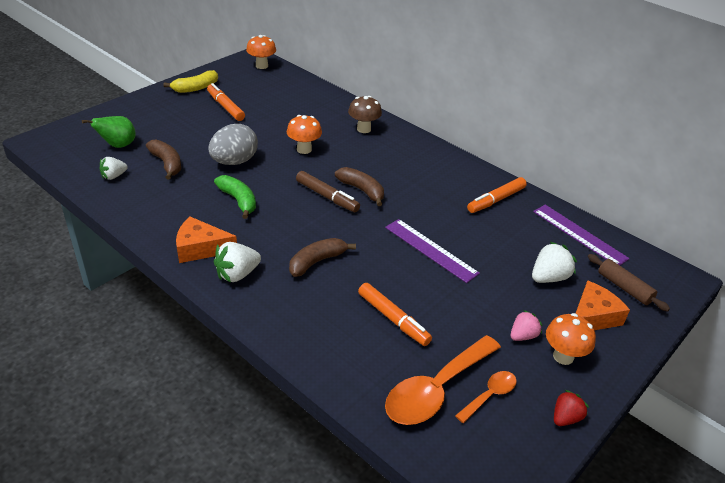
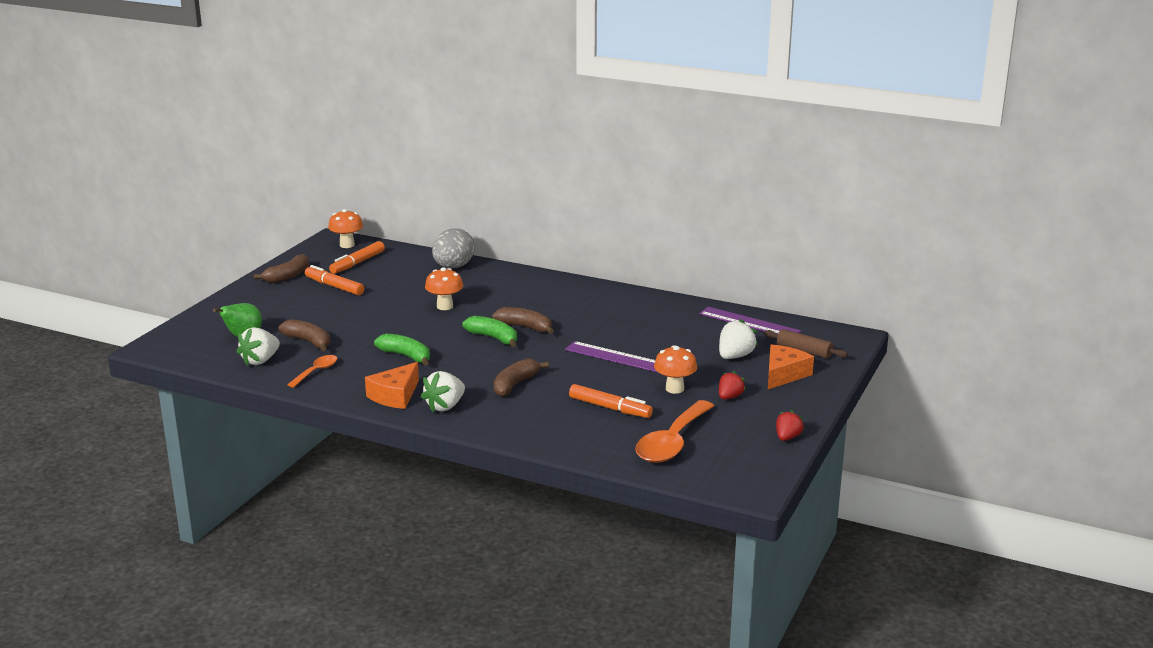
camera: 15 degrees left, 15 degrees down
(114, 176) = (260, 361): white strawberry -> white strawberry, size x1.50
(195, 88) = (287, 276): yellow banana -> brown banana
(200, 248) = (395, 396): orange cheese -> orange cheese turned 45 degrees counterclockwise
(234, 162) = (379, 328): grey egg -> grey egg (453, 267)
(327, 197) = (493, 338): brown marker -> green banana
(363, 129) = (496, 280): brown mushroom -> none
(489, 395) = (719, 437): orange spoon -> orange spoon (316, 372)
(496, 200) = (660, 312): orange marker -> orange marker (357, 263)
(523, 336) = (729, 397): pink strawberry -> red strawberry
(563, 356) = (769, 403): orange mushroom -> orange mushroom (674, 389)

